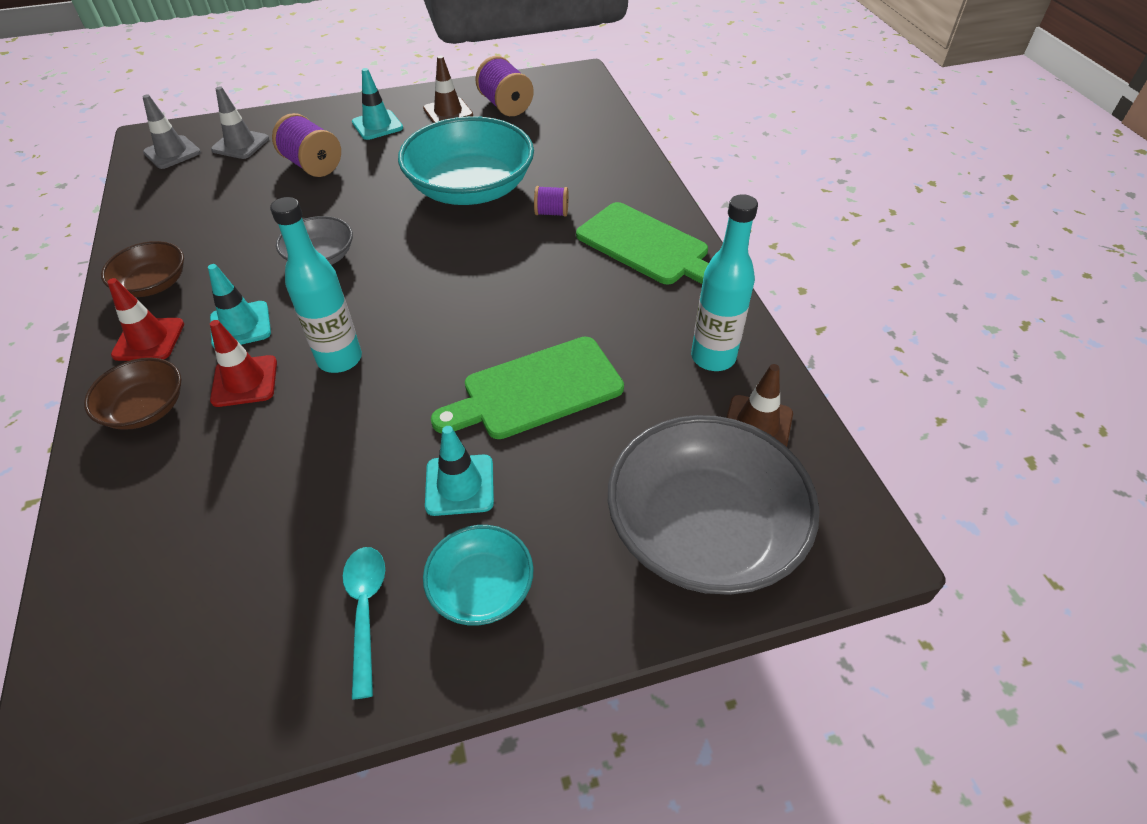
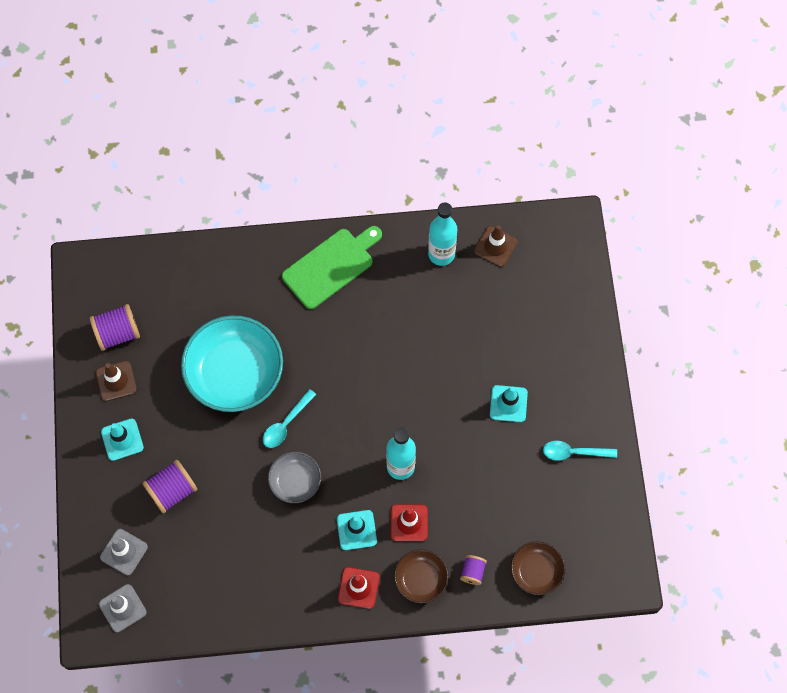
camera: 80 degrees left, 20 degrees up
(153, 284) = (300, 594): brown bowl -> brown bowl (536, 571)
(404, 238) = (286, 424): none -> turquoise spoon
(481, 588) = (570, 398): turquoise bowl -> none
(536, 390) = (448, 356): green cutting board -> none
(551, 213) = (279, 320): purple spool -> purple spool (472, 572)
(704, 530) = (555, 291): grey bowl -> none

